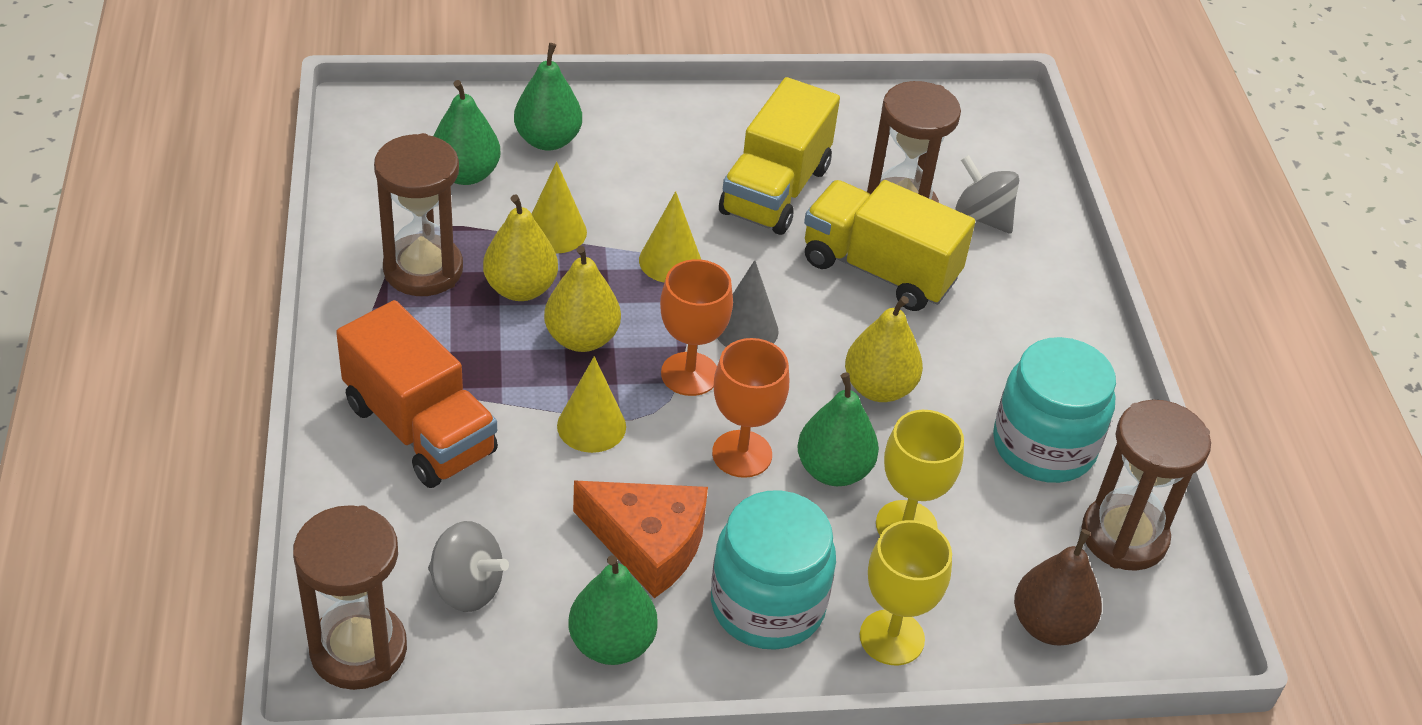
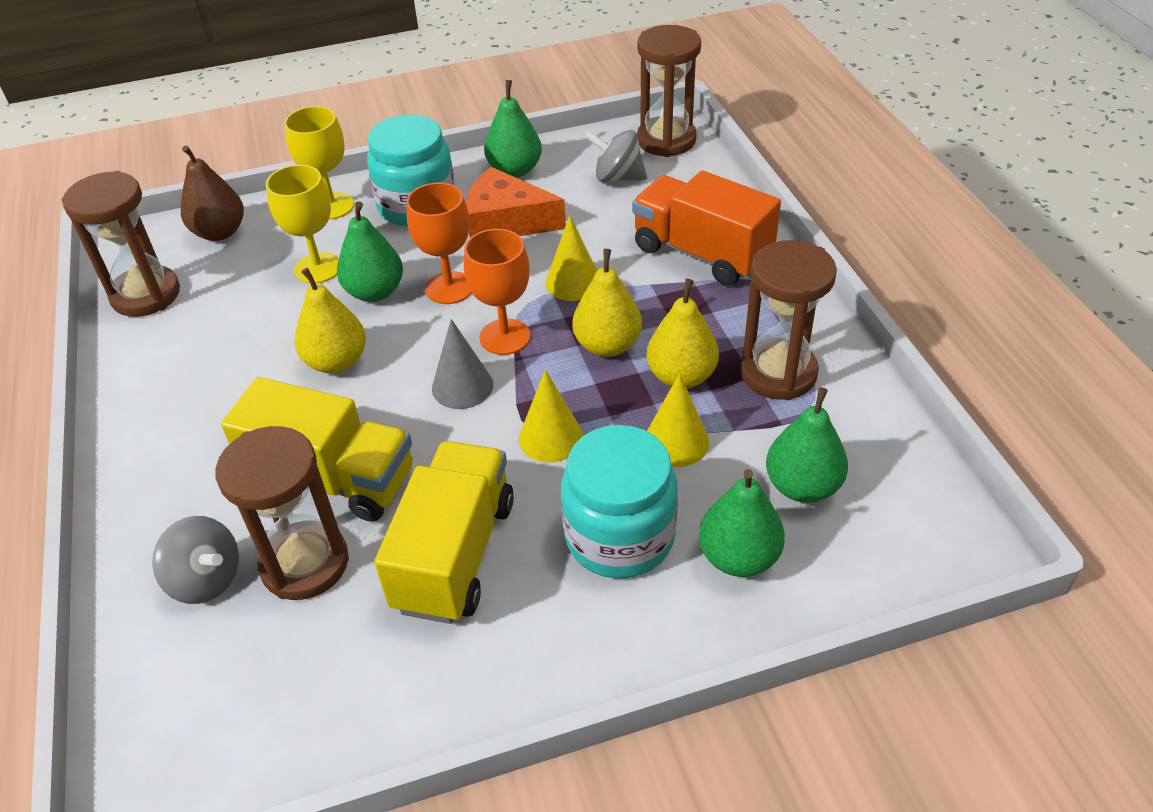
camera: 175 degrees right, 0 degrees up
(1043, 446) = (194, 346): turquoise jar -> turquoise jar (619, 536)

